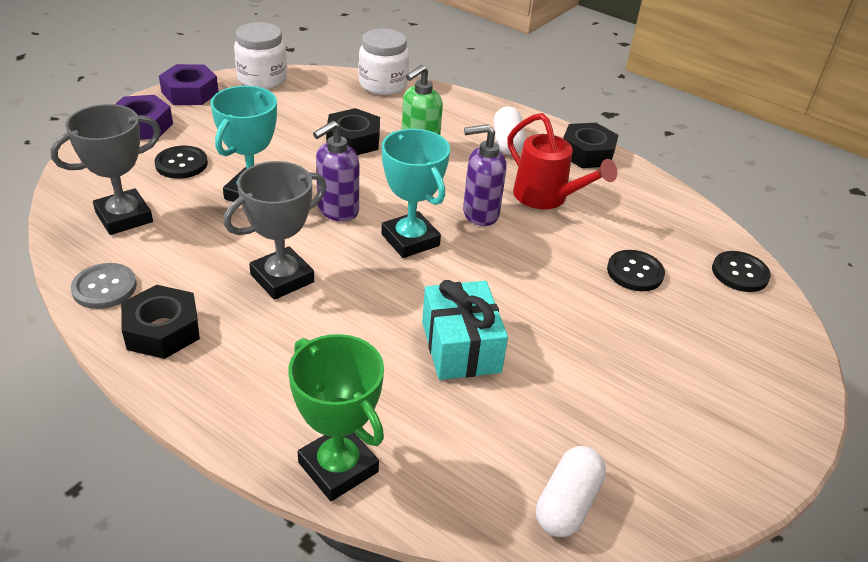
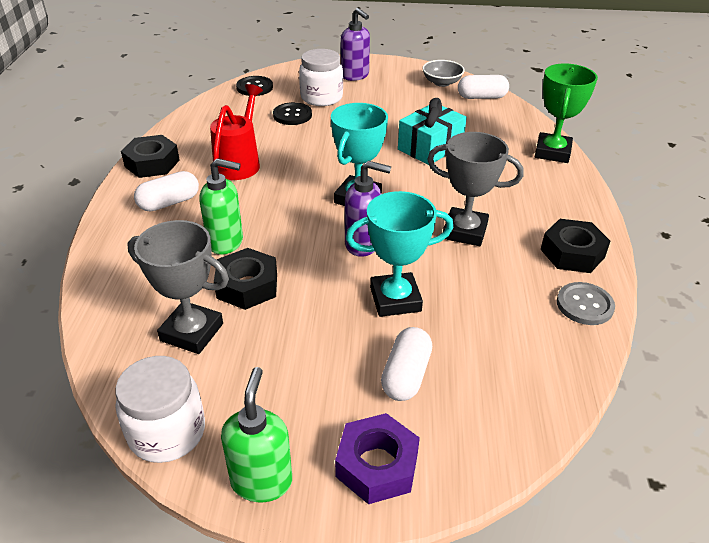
camera: 120 degrees left, 0 degrees up
(124, 217) = (515, 355): grey trophy -> grey trophy (192, 332)
(181, 164) = (406, 375): black button -> white capsule
(190, 92) = (261, 481): purple nut -> green soap dispenser
(383, 85) = (105, 321): white jar -> white jar (321, 97)
(480, 214) = (292, 182): purple soap dispenser -> purple soap dispenser (355, 76)
(655, 483) = (442, 82): none -> grey bowl

